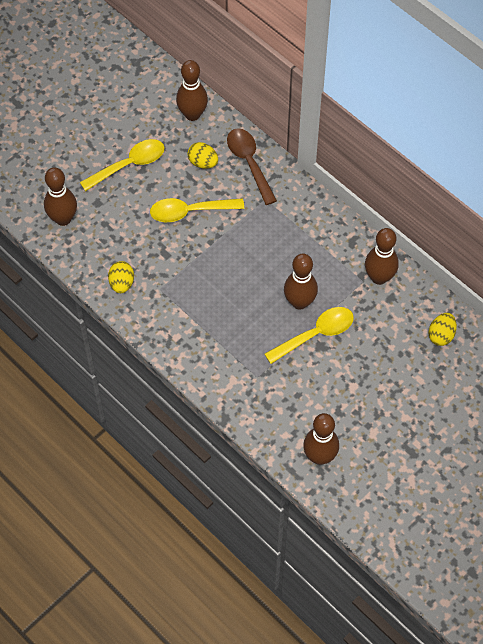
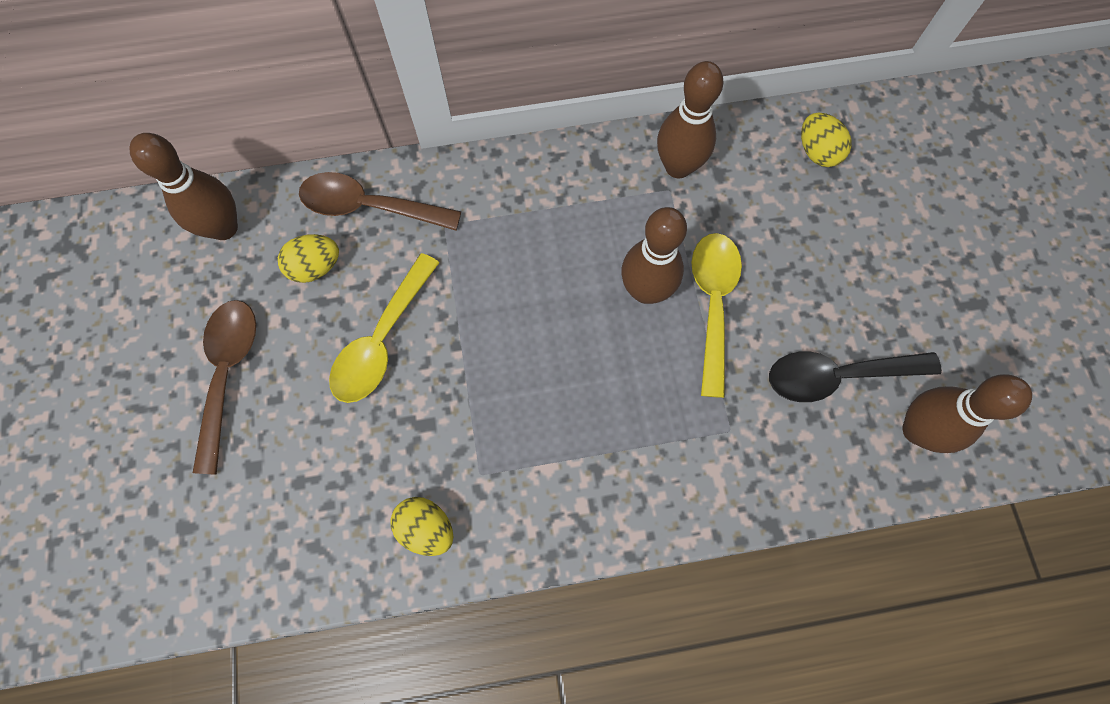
camera: 55 degrees left, 10 degrees up
(63, 219) = (235, 544): brown bowling pin -> none
(129, 165) = (228, 374): yellow spoon -> brown spoon
(321, 408) = (837, 375): none -> black spoon

